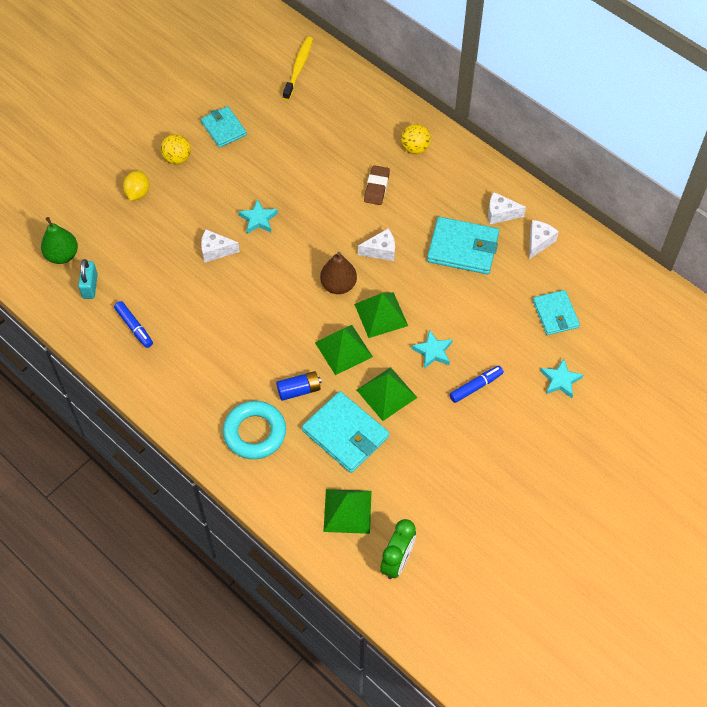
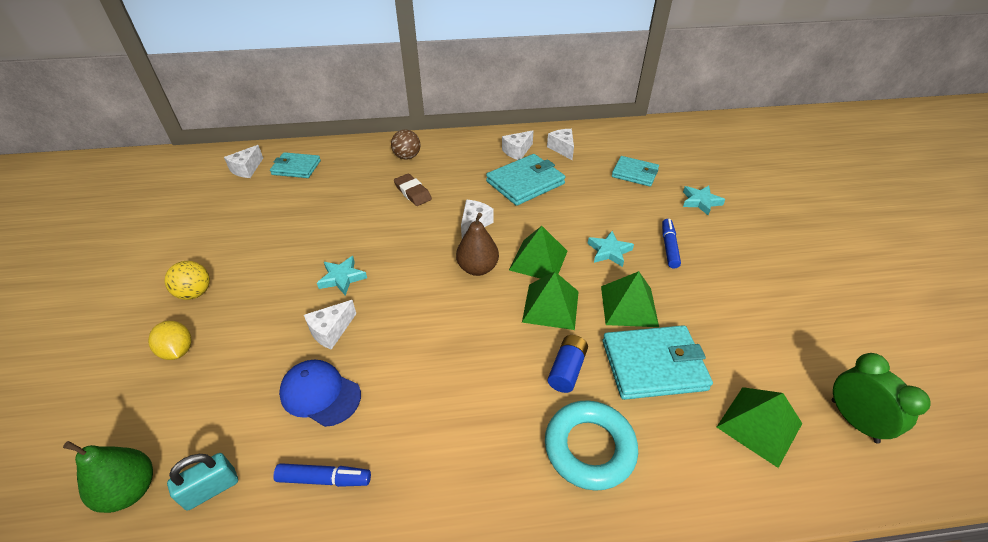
camera: 50 degrees left, 15 degrees down
(90, 286) = (211, 489): turquoise padlock -> turquoise padlock turned 75 degrees counterclockwise
(174, 283) = (320, 394): none -> blue cap
(223, 129) = (222, 242): turquoise wallet -> turquoise wallet (296, 167)
(298, 68) = (247, 169): yellow toothbrush -> white cheese
(415, 148) = (407, 157): yellow ball -> brown ball

